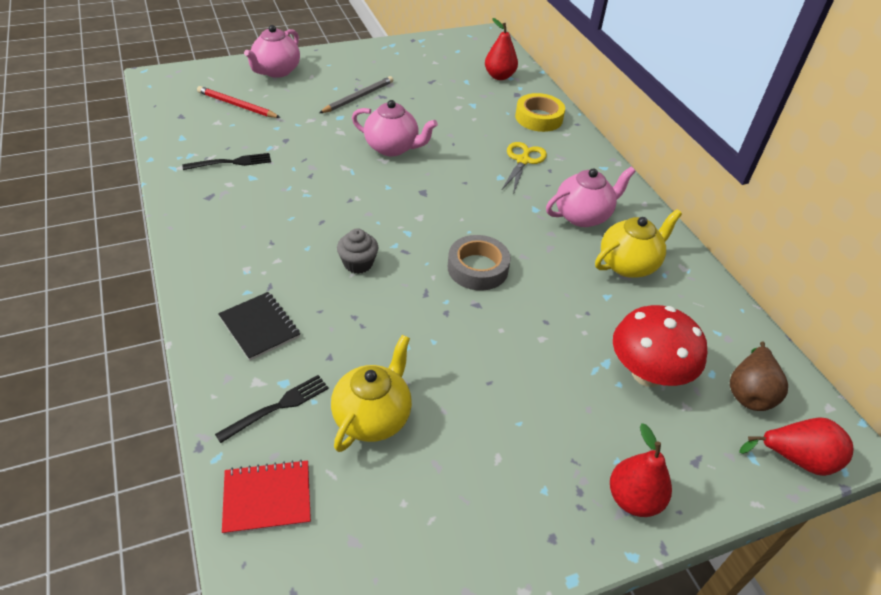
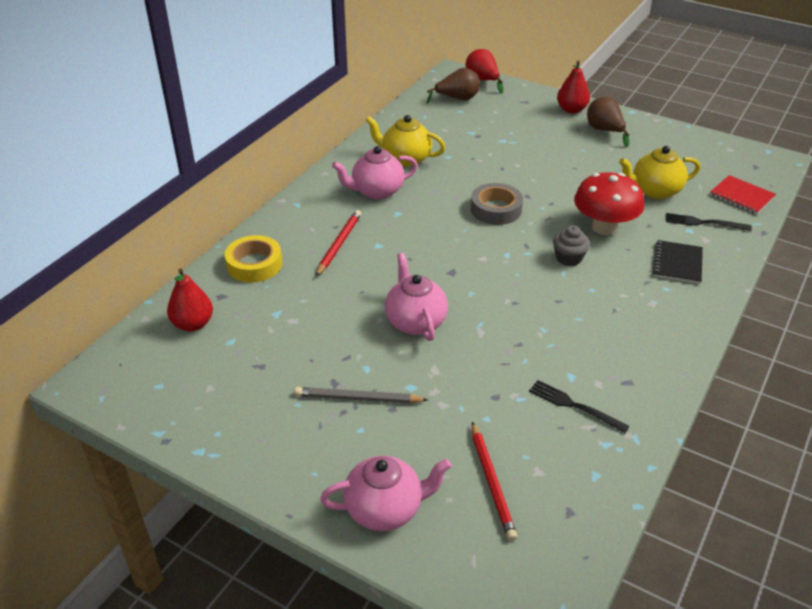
camera: 125 degrees left, 5 degrees down
(523, 160) = (339, 244): yellow scissors -> red pencil
(544, 488) = (605, 131): none -> brown pear
(583, 216) = (376, 191): pink teapot -> pink teapot turned 45 degrees counterclockwise
(647, 373) = (490, 127): red mushroom -> red mushroom (604, 227)

